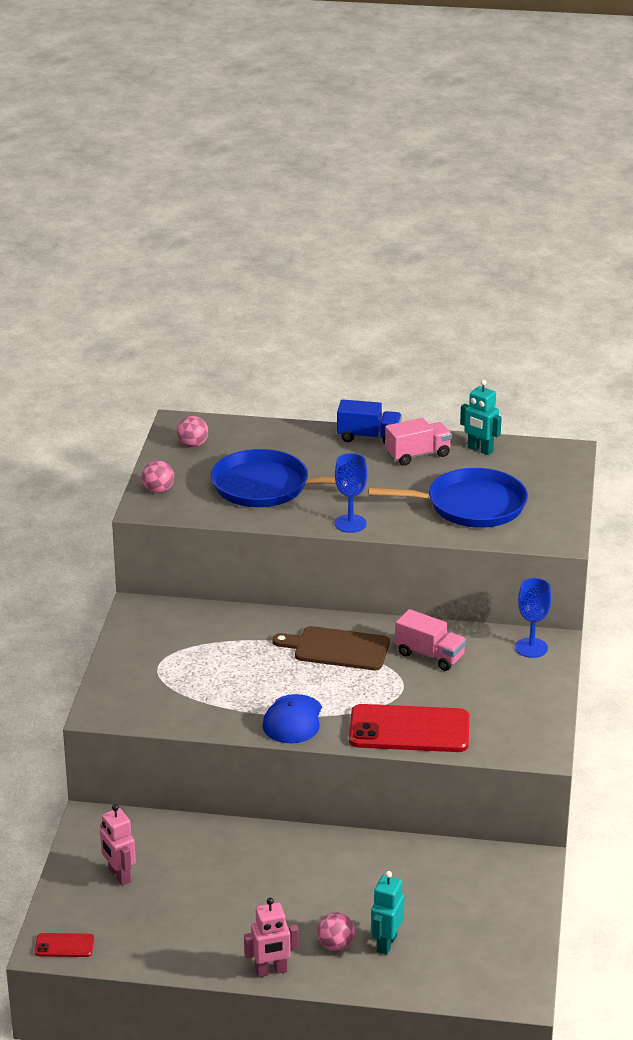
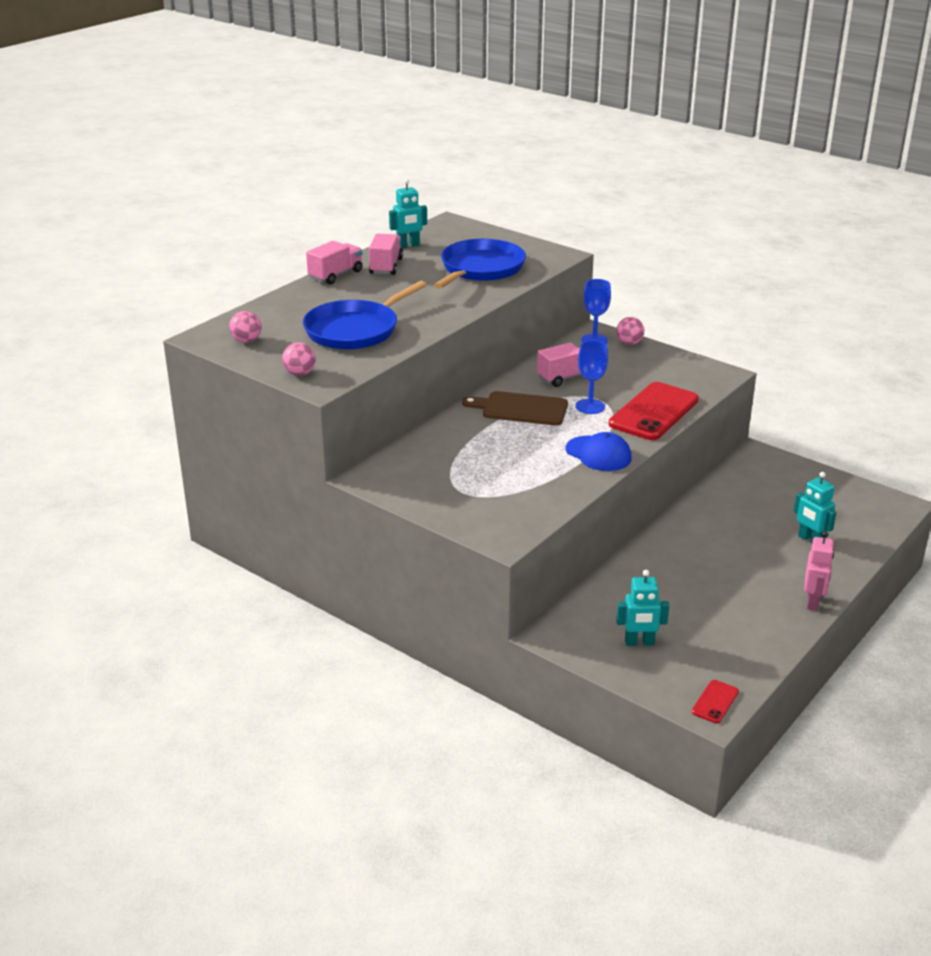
camera: 60 degrees left, 0 degrees up
(119, 876) = (639, 642): pink robot -> turquoise robot
(336, 945) = (799, 563): pink ball -> pink ball (629, 343)
(337, 649) = (521, 409): brown cutting board -> brown cutting board turned 60 degrees clockwise
(350, 523) = (452, 314): blue goblet -> blue goblet (590, 406)
(369, 437) = (336, 275): blue truck -> pink truck

